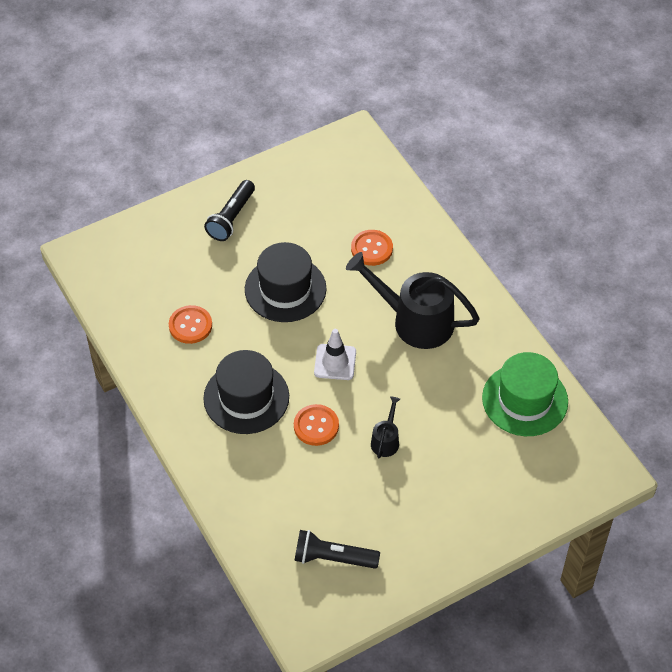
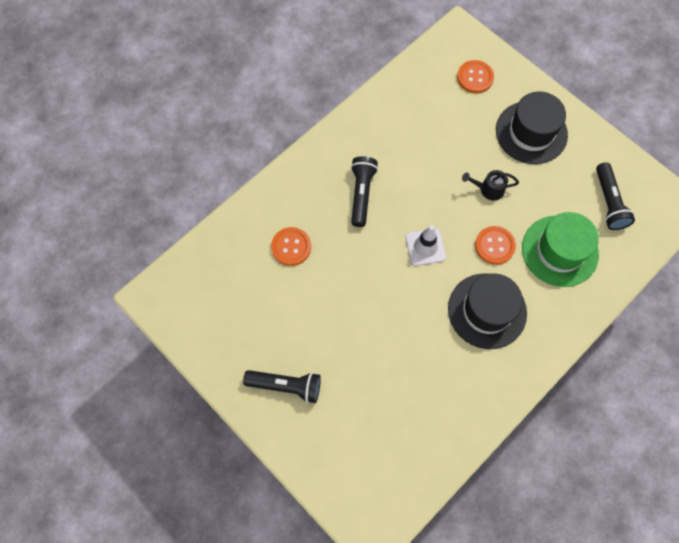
camera: 105 degrees left, 15 degrees up
(190, 325) = (426, 385): orange button -> orange button (475, 77)
(285, 289) = (358, 310): black hat -> black hat (531, 132)
(414, 321) = (361, 194): black watering can -> black flashlight
(525, 400) = (414, 98): green hat -> green hat (559, 251)

